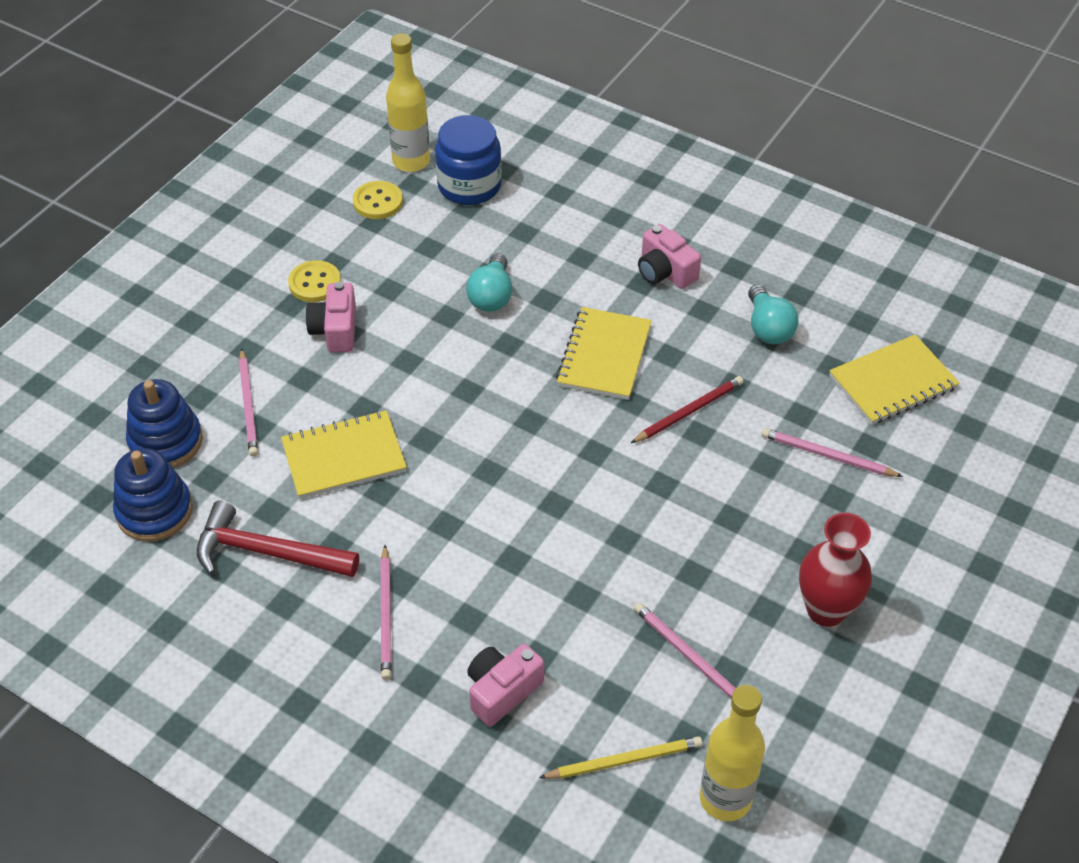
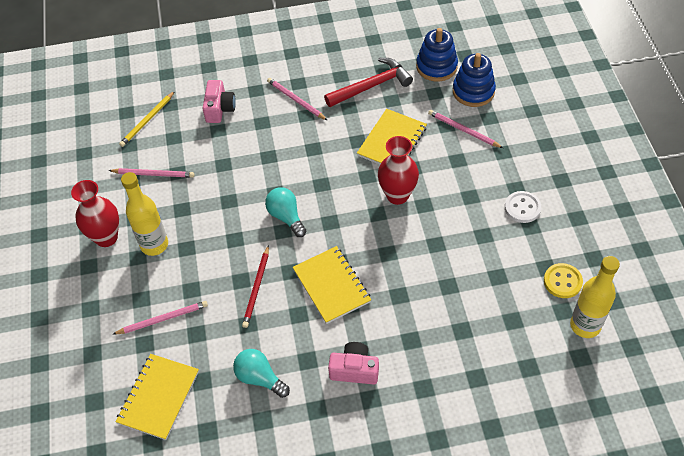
camera: 140 degrees right, 5 degrees up
(315, 283) = (522, 208): yellow button -> white button
(335, 330) = (477, 193): pink camera -> none
(421, 392) = (397, 195): none -> red vase
(469, 186) = (531, 336): blue jar -> none
(491, 296) = (428, 273): turquoise light bulb -> turquoise light bulb (286, 217)
(725, 798) = (96, 136): yellow bottle -> yellow bottle (154, 245)

